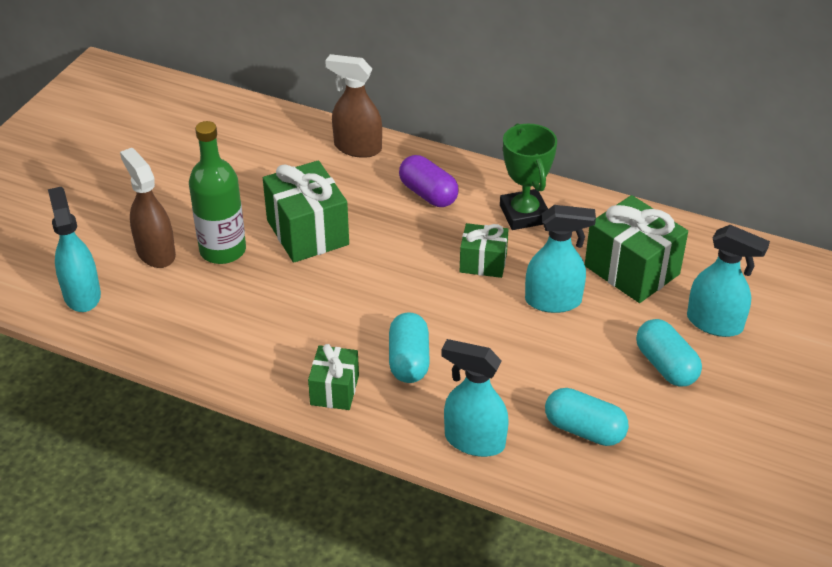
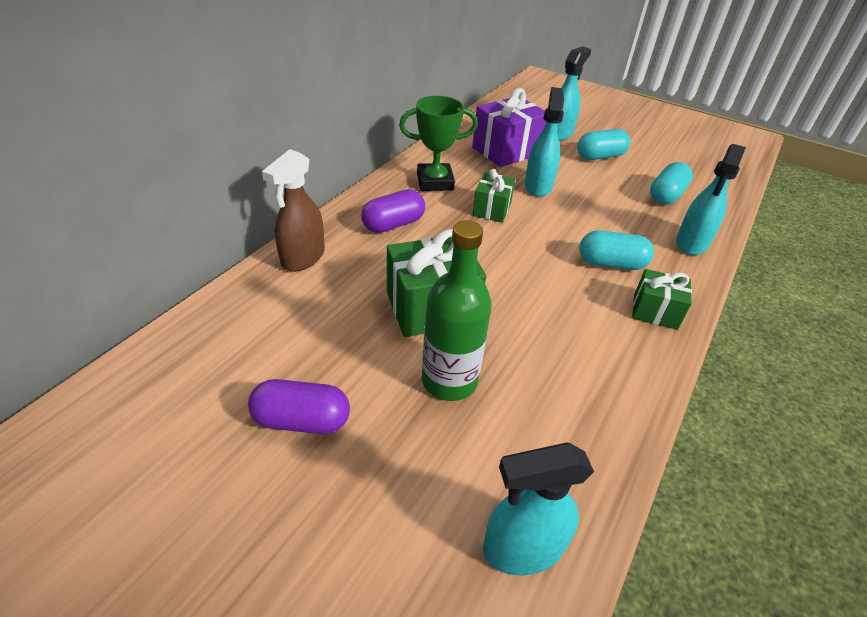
camera: 85 degrees left, 0 degrees up
(155, 252) = (443, 451): brown spray bottle -> none
(178, 182) = (302, 420): none -> purple capsule
(632, 270) = (506, 151): green gift -> purple gift

